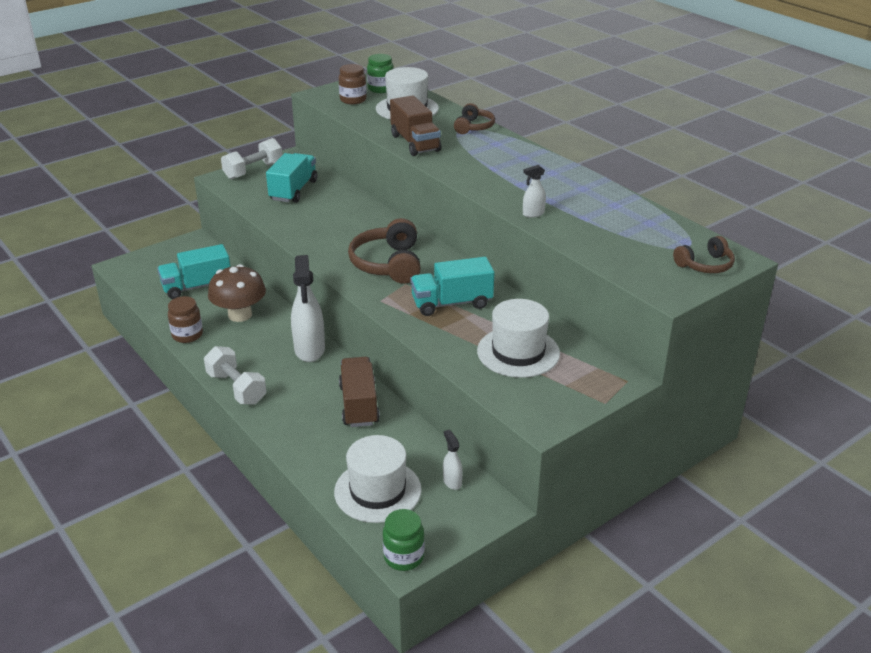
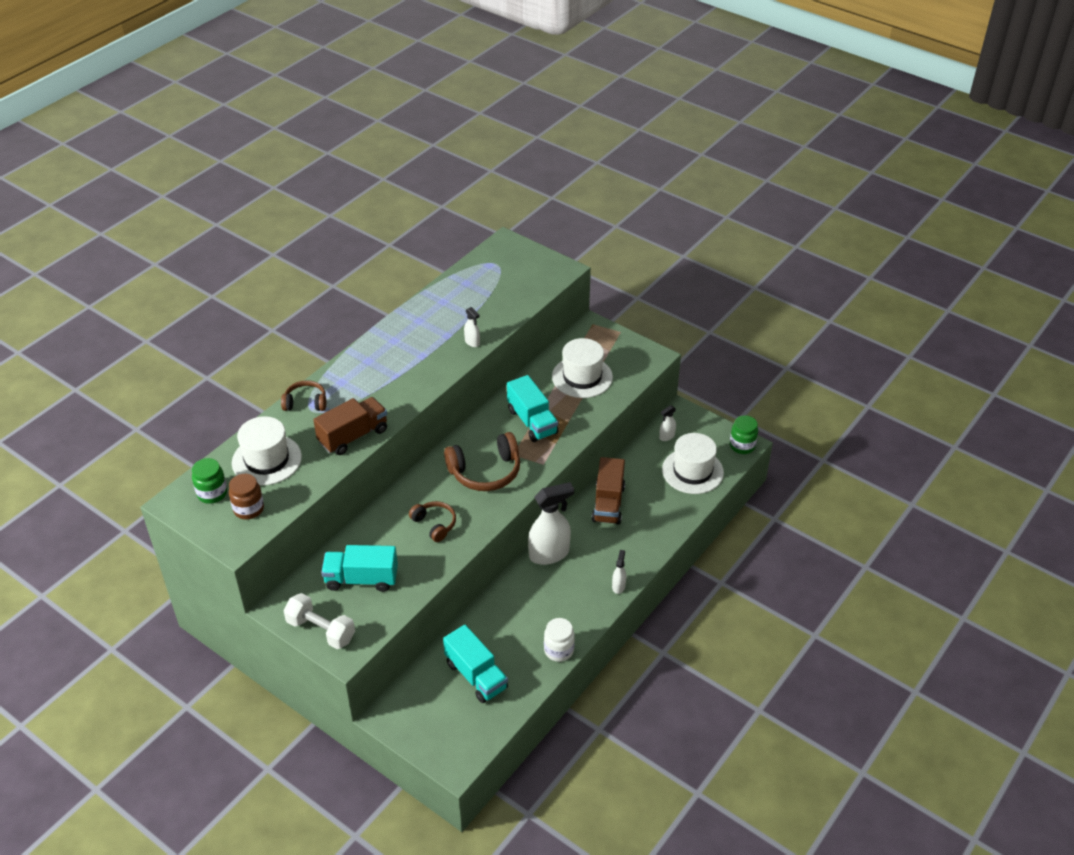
camera: 105 degrees left, 10 degrees up
(187, 335) = (559, 650): brown jar -> white jar
(236, 388) = (618, 586): white dumbbell -> white spray bottle
(240, 315) = (513, 622): brown mushroom -> none
(359, 405) = (608, 503): brown truck -> brown truck turned 60 degrees counterclockwise
(705, 265) = (519, 255): brown headphones -> brown headphones (434, 524)

